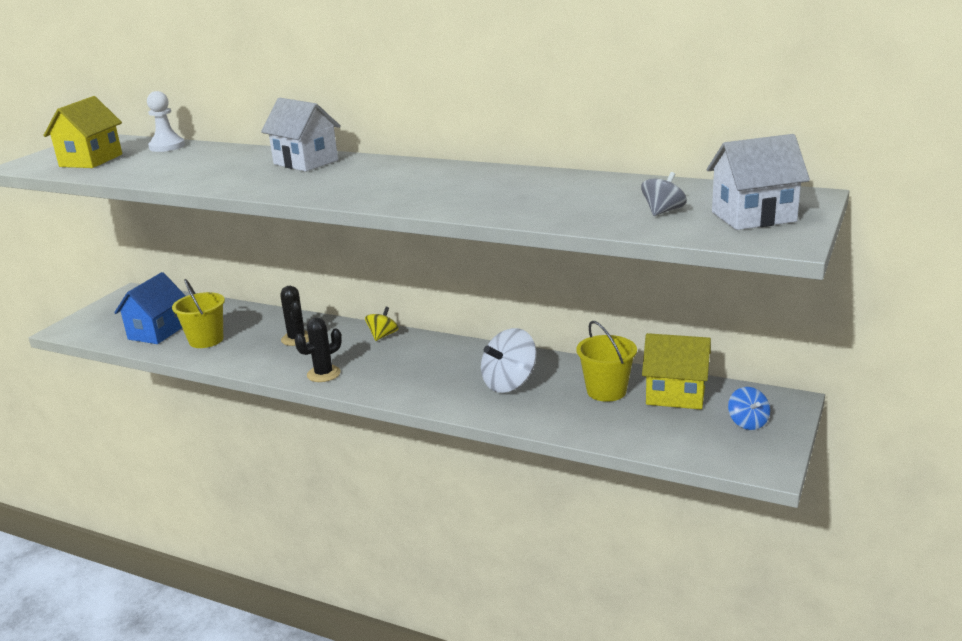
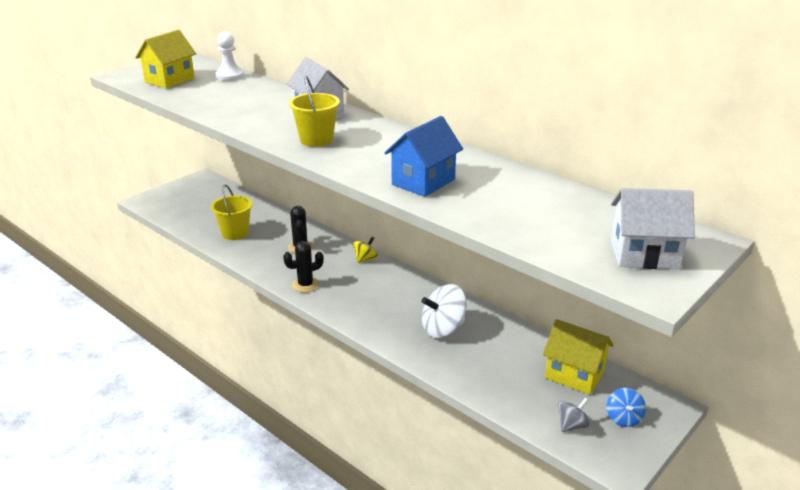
camera: 15 degrees right, 5 degrees up
(157, 332) = (204, 218): blue house -> blue house (423, 182)
(606, 391) = (518, 356): yellow bucket -> yellow bucket (316, 140)
(663, 211) = (569, 230): grey spinning top -> grey spinning top (572, 426)

